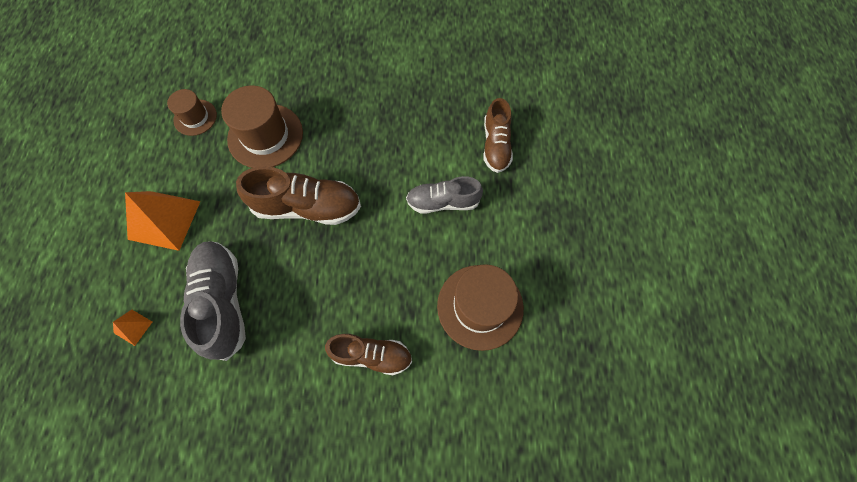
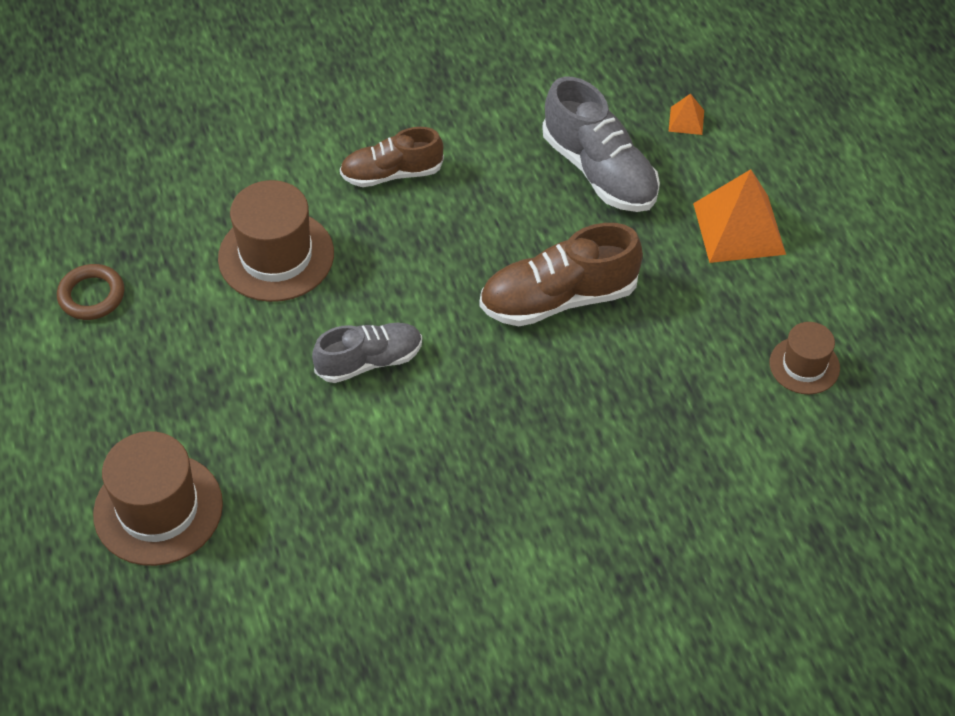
camera: 160 degrees right, 15 degrees down
(265, 136) = (680, 372): brown hat -> brown hat (158, 509)
(496, 145) = (316, 467): brown shoe -> none
(618, 317) = (91, 295): none -> brown ring

